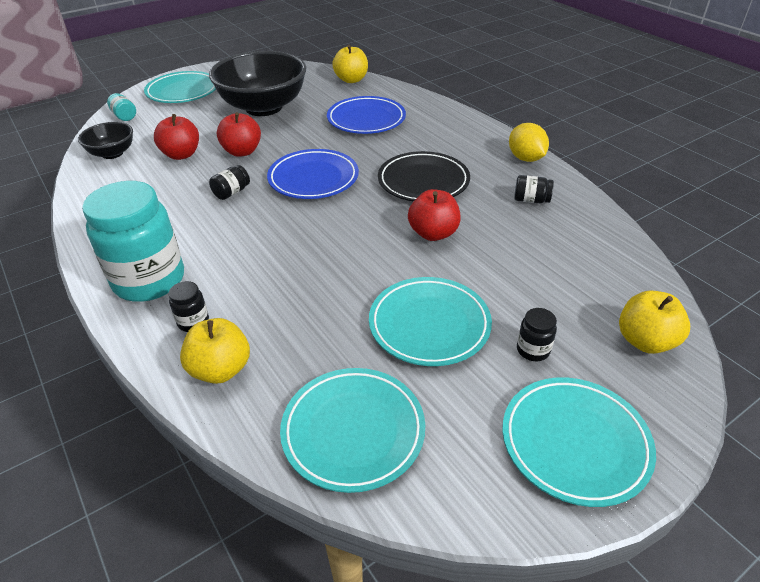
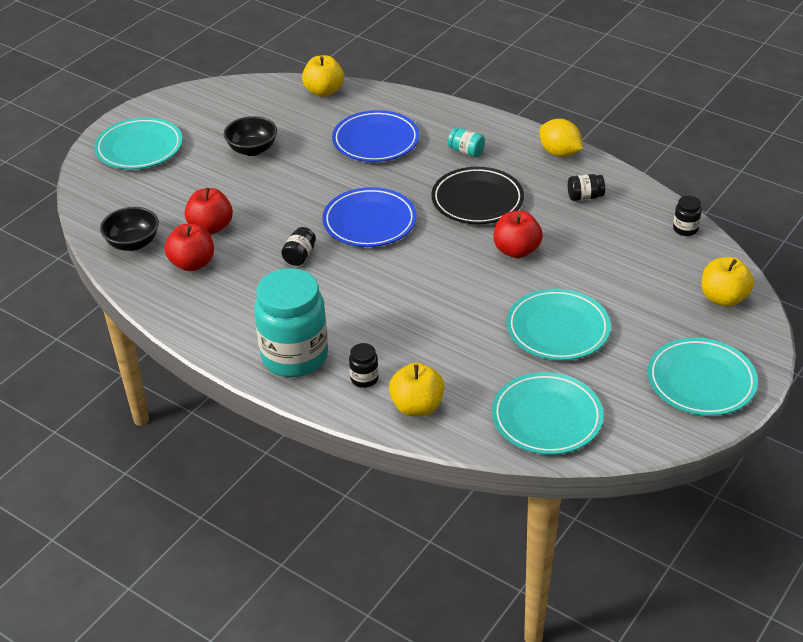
camera: 20 degrees left, 0 degrees up
(124, 116) = (100, 195): turquoise jar -> turquoise jar (466, 151)
(242, 151) = (273, 209): red apple -> red apple (192, 263)
(263, 107) = (252, 149): black bowl -> black bowl, size x0.50
(533, 350) = (645, 327): black jar -> black jar (685, 229)

